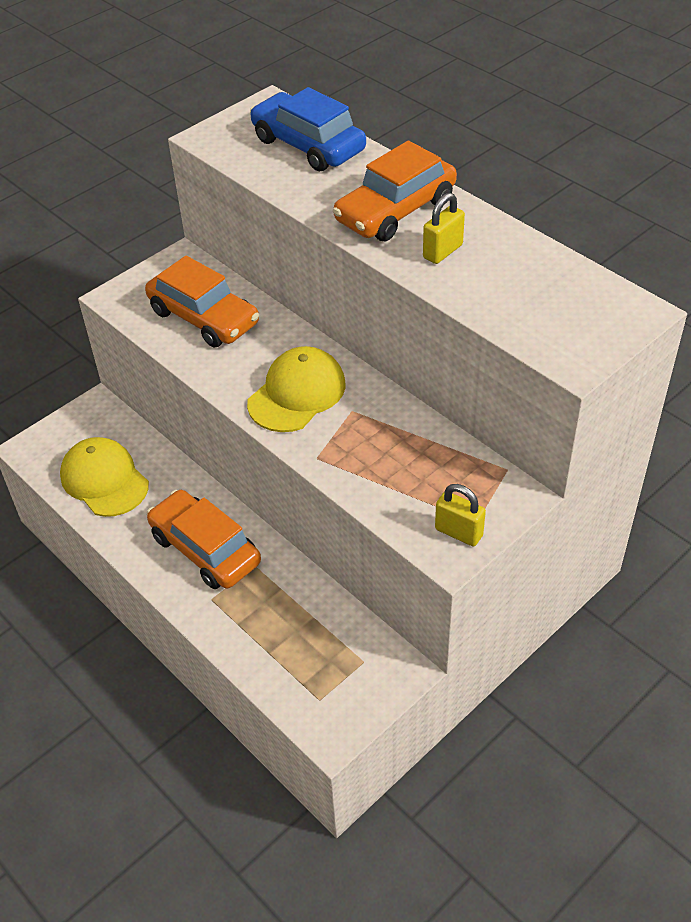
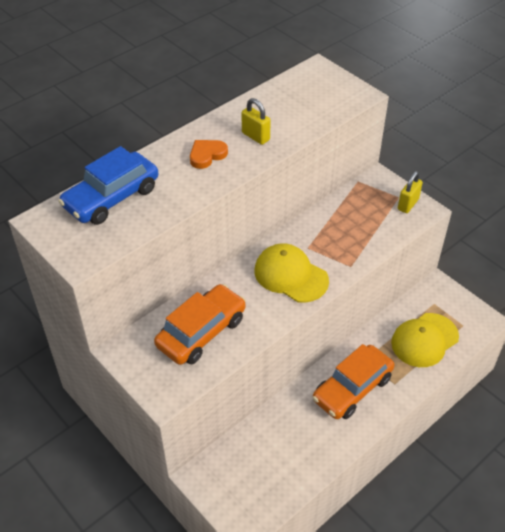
camera: 90 degrees left, 0 degrees up
(104, 480) = (284, 461): yellow cap -> yellow cap (424, 340)
(395, 211) = (207, 155): orange car -> orange heart

